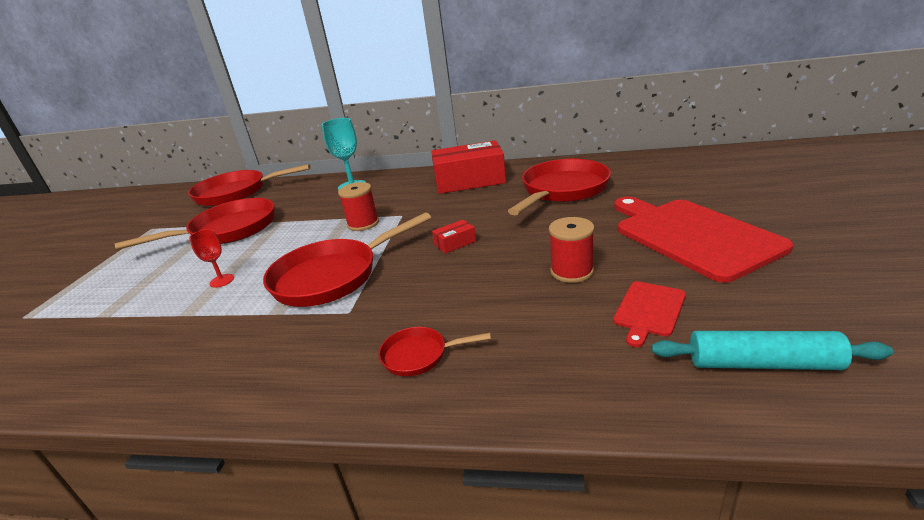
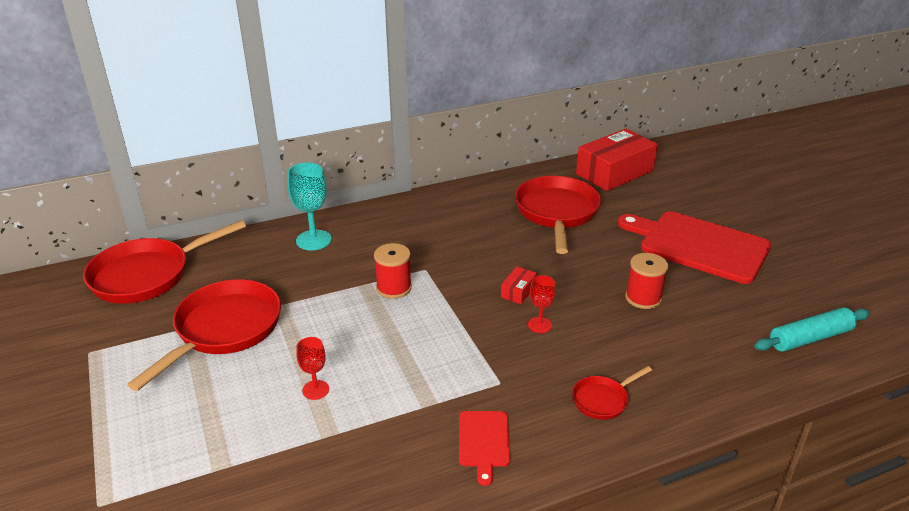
camera: 35 degrees left, 5 degrees up
(332, 276) = (438, 354): red pan -> none
(441, 273) = (539, 325): none -> red goblet
(469, 181) = (450, 213): red box -> red box (614, 172)
(648, 310) = (722, 318): red cutting board -> red cutting board (484, 441)

